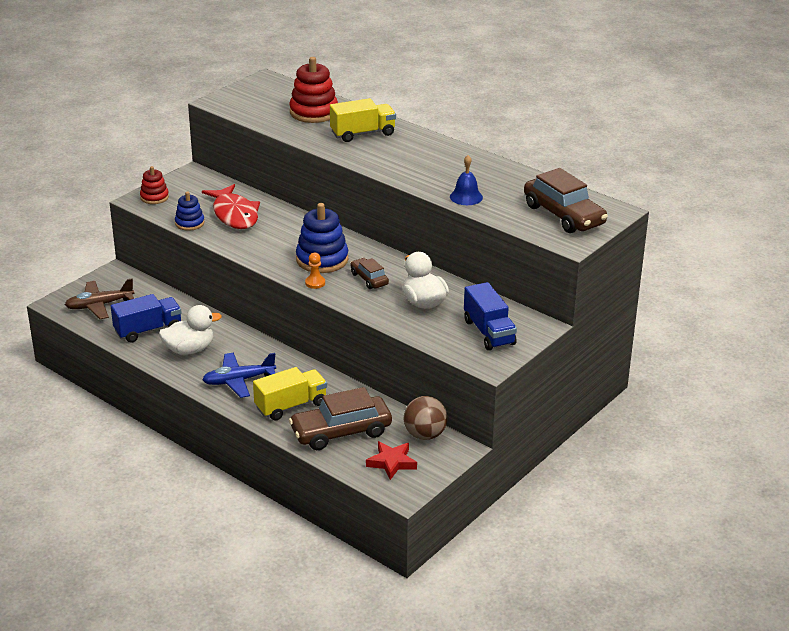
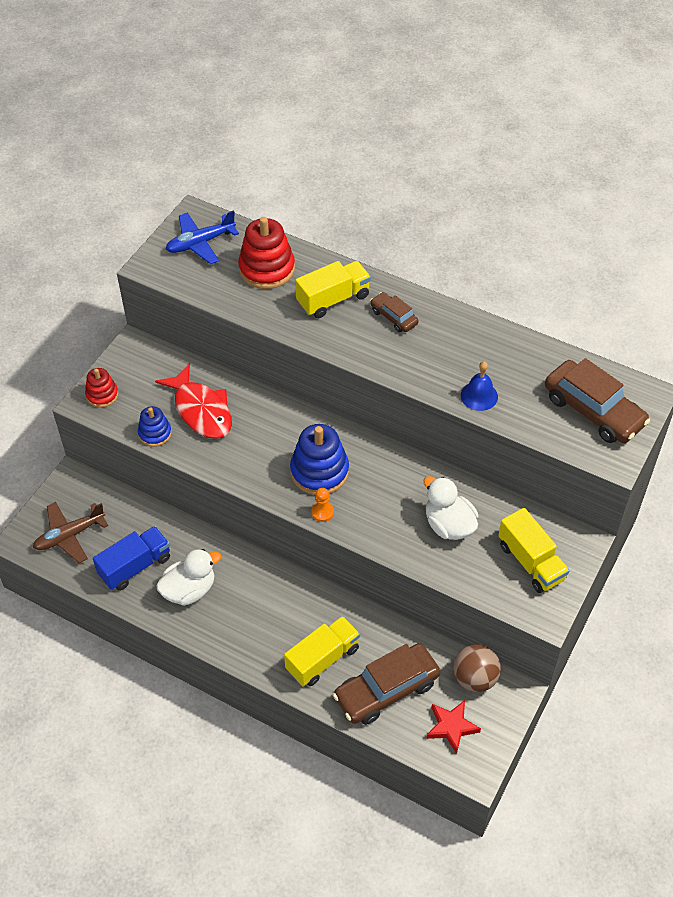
camera: 10 degrees left, 20 degrees up
(238, 381) = (256, 629): blue plane -> blue plane (200, 243)
(369, 279) = (379, 495): brown car -> brown car (394, 317)
(489, 332) = (531, 562): blue truck -> yellow truck

